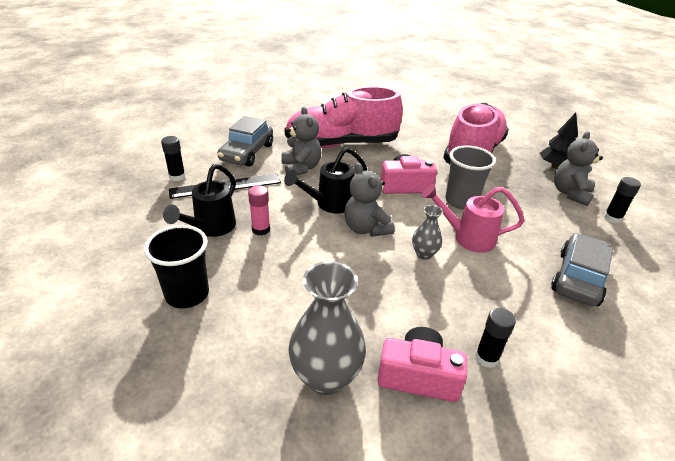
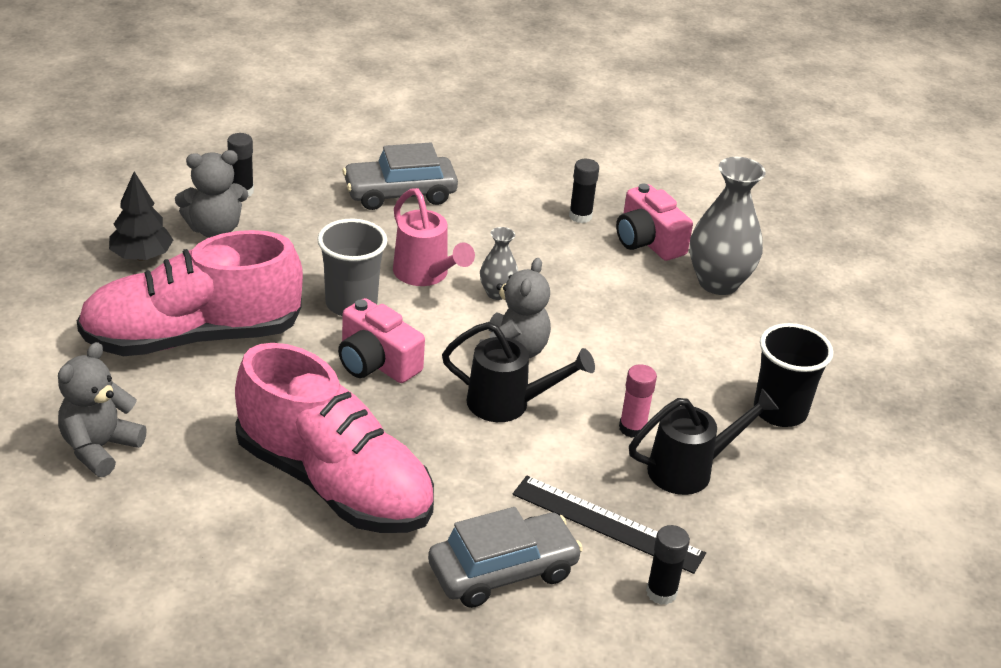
camera: 135 degrees left, 0 degrees up
(301, 168) = (463, 482): grey teddy bear -> grey teddy bear (99, 448)

